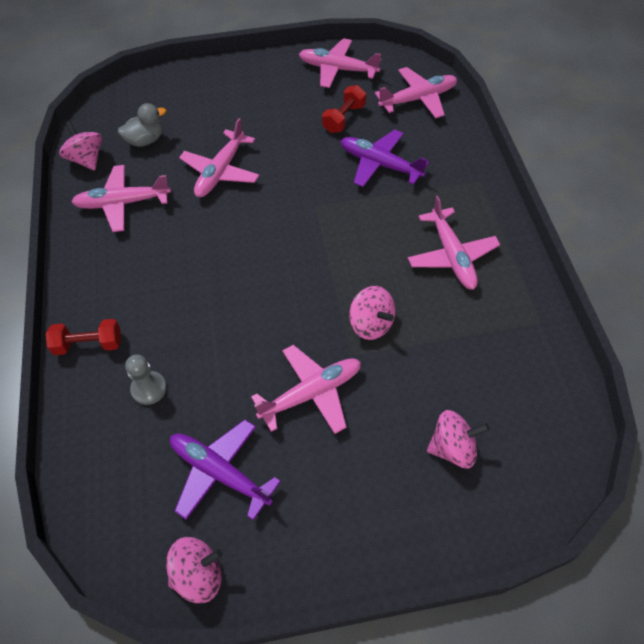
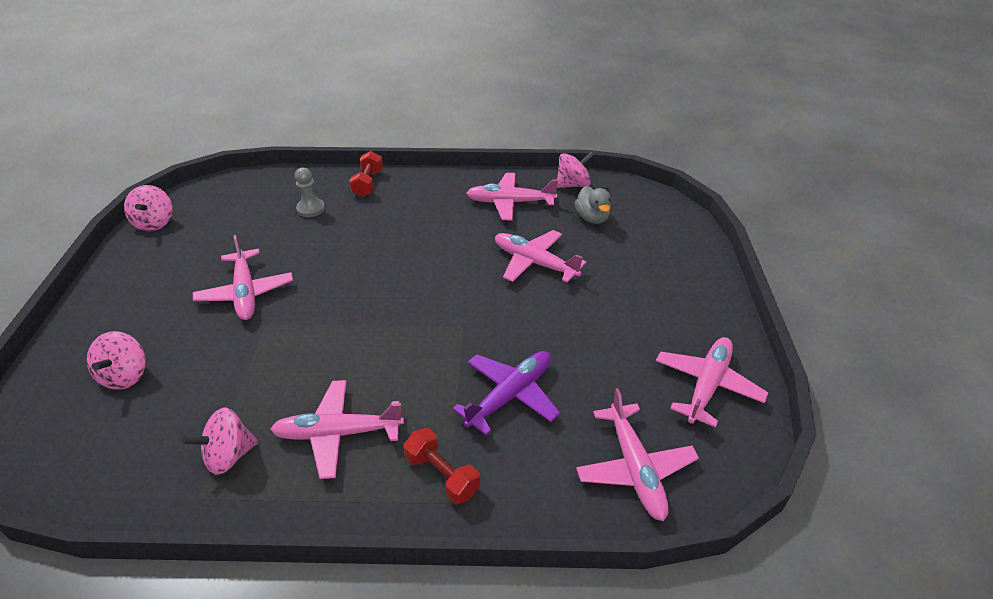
camera: 100 degrees right, 15 degrees down
(123, 203) = (510, 202): pink plane -> pink plane turned 90 degrees counterclockwise
(220, 473) = (217, 237): purple plane -> none
(344, 118) = (603, 375): red dumbbell -> red dumbbell (442, 475)
(371, 324) = (289, 344): pink spinning top -> pink spinning top (229, 455)

